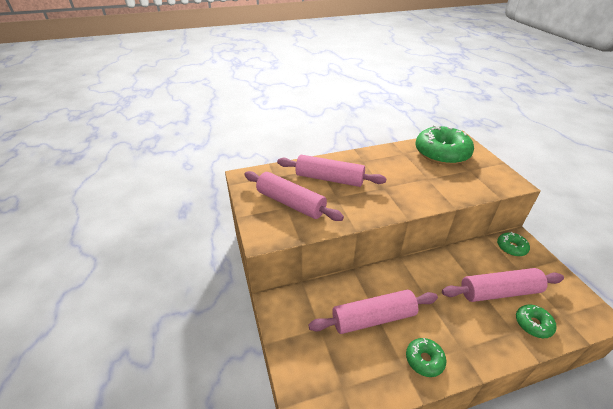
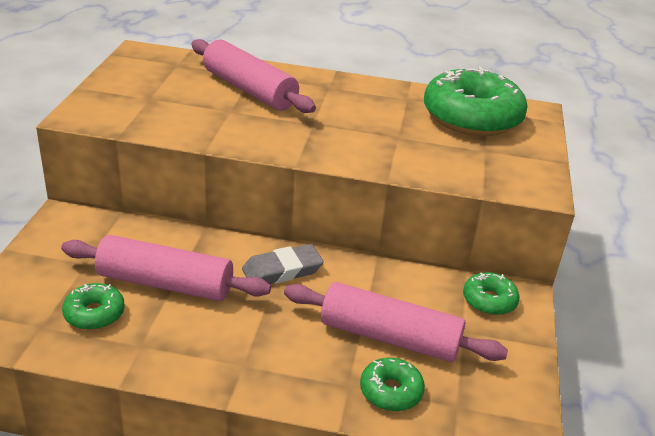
camera: 25 degrees right, 5 degrees down
(291, 203) = (161, 96): pink rolling pin -> none
(416, 278) = (282, 270): none -> grey eraser
(424, 360) = (177, 350): green donut -> green donut (94, 314)

